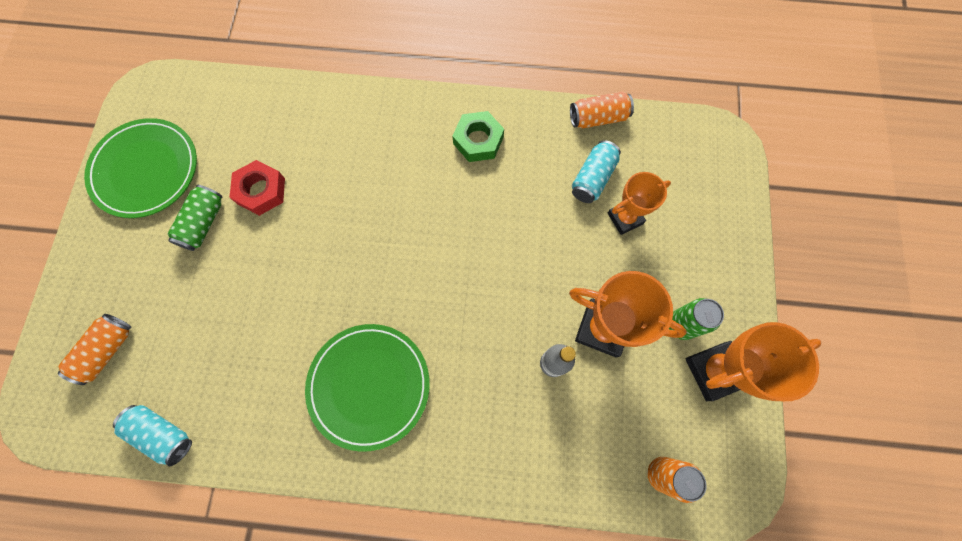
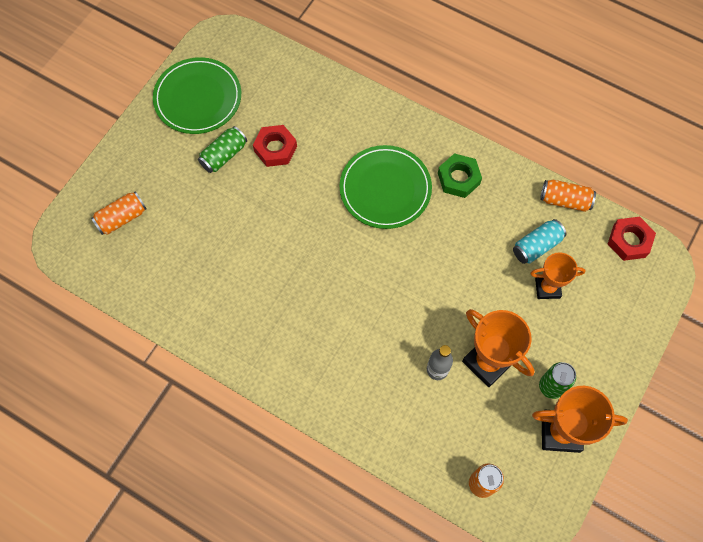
camera: 25 degrees right, 5 degrees down
(162, 434) = (138, 292): turquoise can -> none
(369, 386) = (294, 324): green plate -> green plate (385, 189)
(681, 133) = (629, 241): none -> red nut

